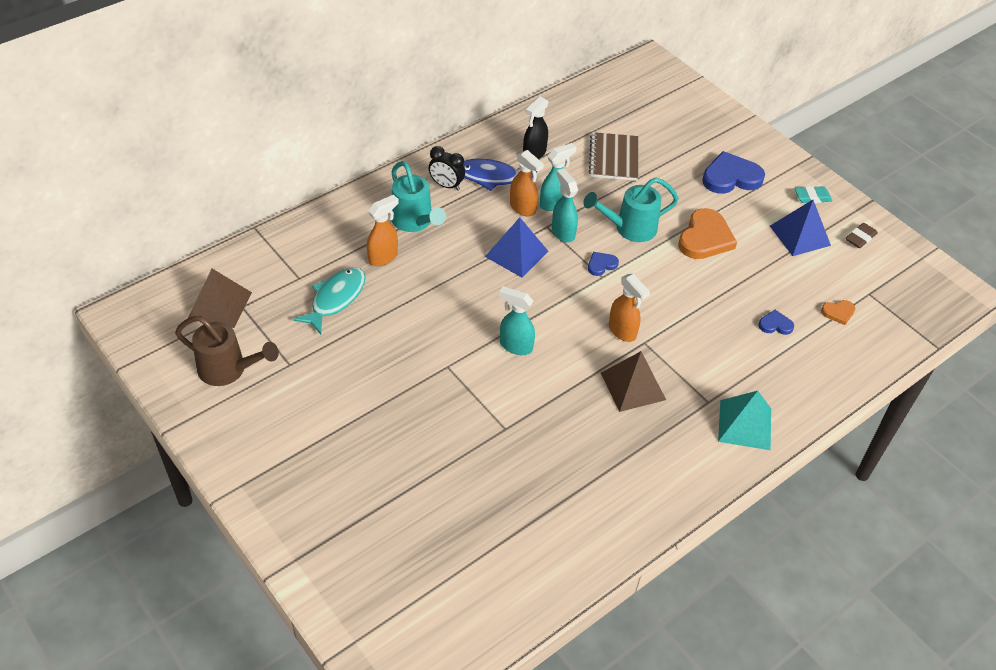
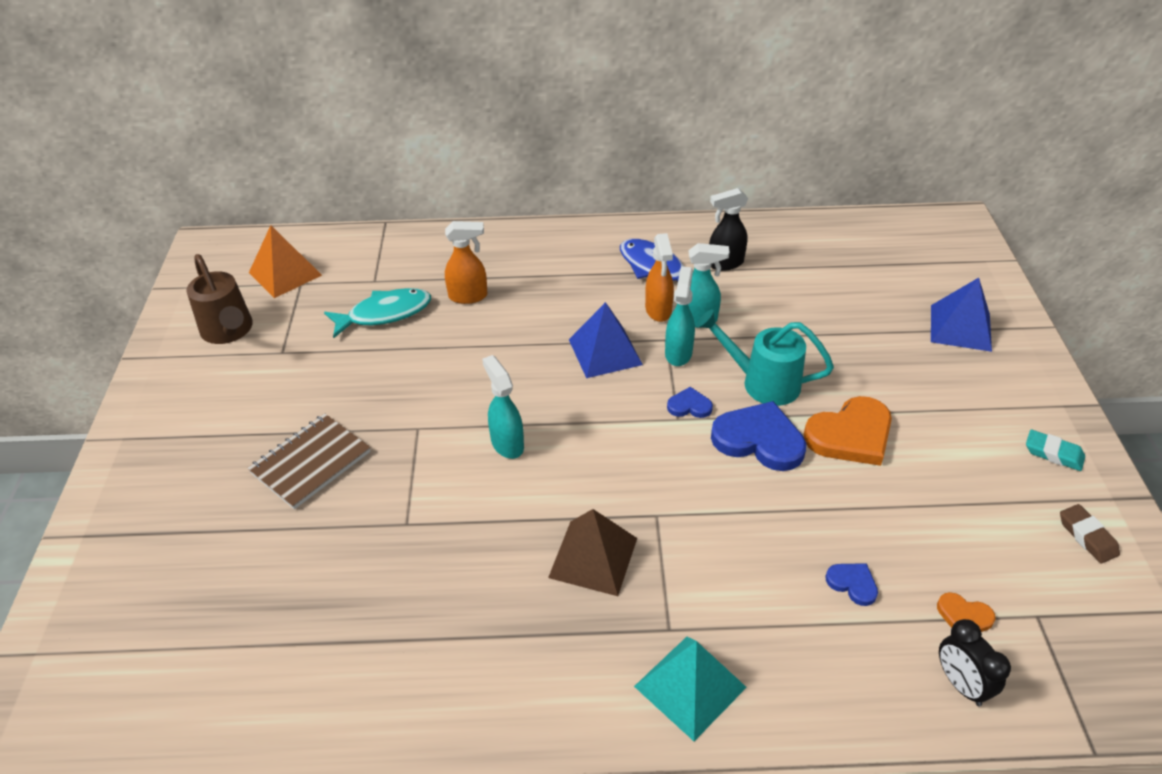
camera: 40 degrees right, 5 degrees down
(220, 305) = (285, 274): brown pyramid -> orange pyramid
(414, 222) = (533, 277): turquoise watering can -> none
(446, 185) = (600, 257): black clock -> black clock (960, 684)
(613, 158) = (815, 303): brown notebook -> brown notebook (310, 462)
(622, 331) = (642, 489): orange spray bottle -> none
(731, 177) = (952, 382): blue heart -> blue heart (759, 440)
(800, 235) = (992, 491): blue pyramid -> blue pyramid (960, 327)
(860, 238) = (1087, 536): brown eraser -> brown eraser turned 75 degrees clockwise

